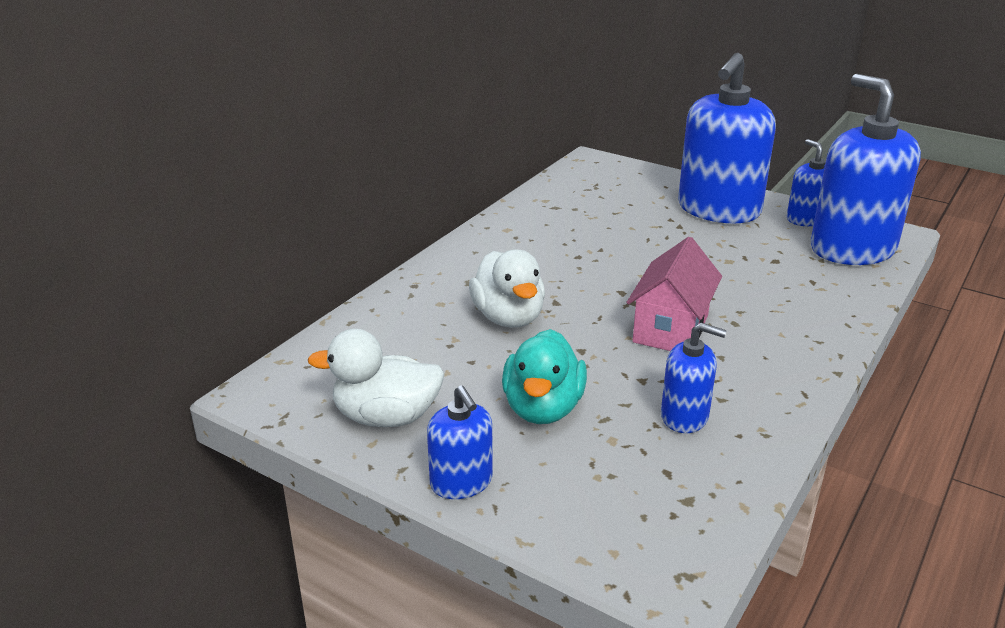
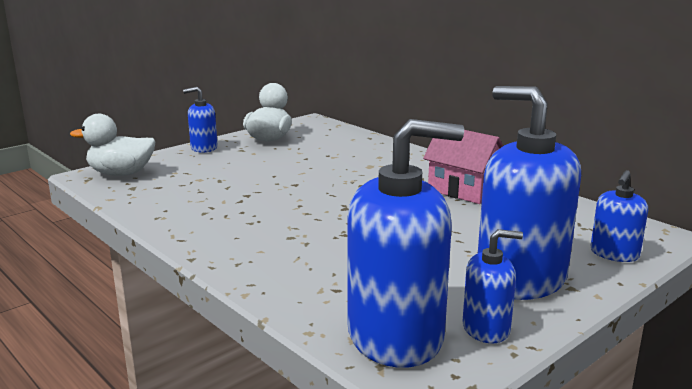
camera: 105 degrees right, 10 degrees down
(508, 318) = (349, 170): white duck -> white duck (121, 174)
(543, 408) = (243, 168): turquoise duck -> none
(670, 329) = (299, 213): pink house -> pink house (464, 191)
(684, 416) = (198, 199): blue soap dispenser -> blue soap dispenser (614, 254)

